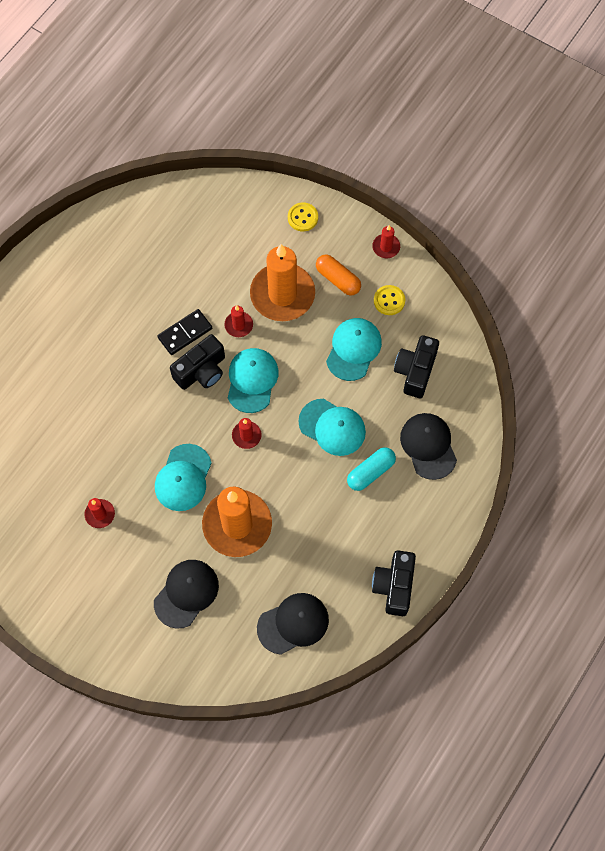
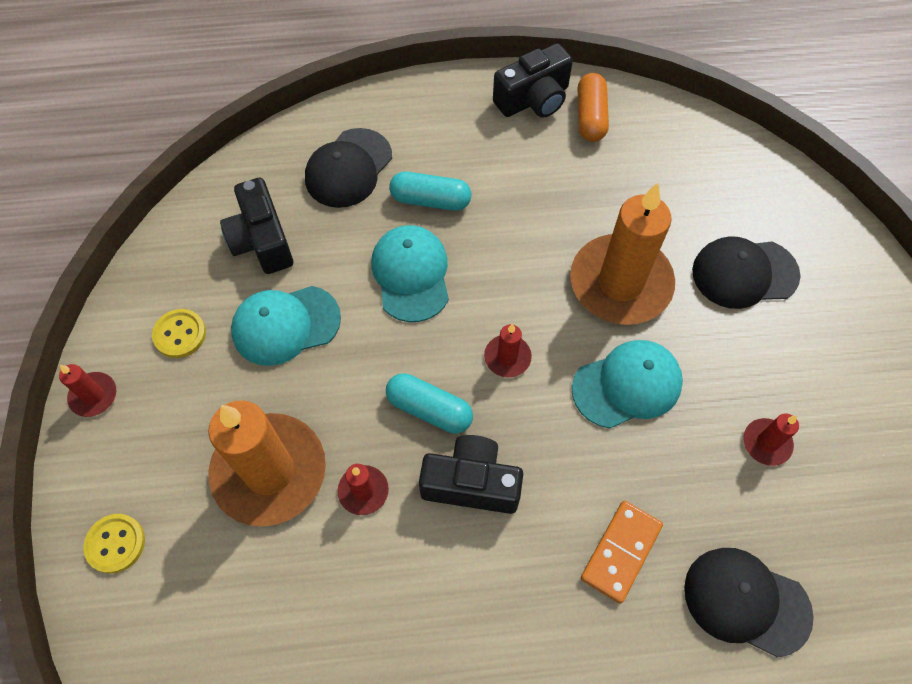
camera: 130 degrees left, 5 degrees down
(116, 407) = (621, 552): none -> orange domino
(185, 333) = (435, 554): black domino -> none
(252, 380) = (429, 409): turquoise cap -> turquoise capsule
(293, 623) = (662, 155): black cap -> black cap (746, 601)
(338, 279) = (191, 418): orange capsule -> orange capsule (590, 117)
(415, 371) = (262, 241): black camera -> black camera turned 90 degrees clockwise

